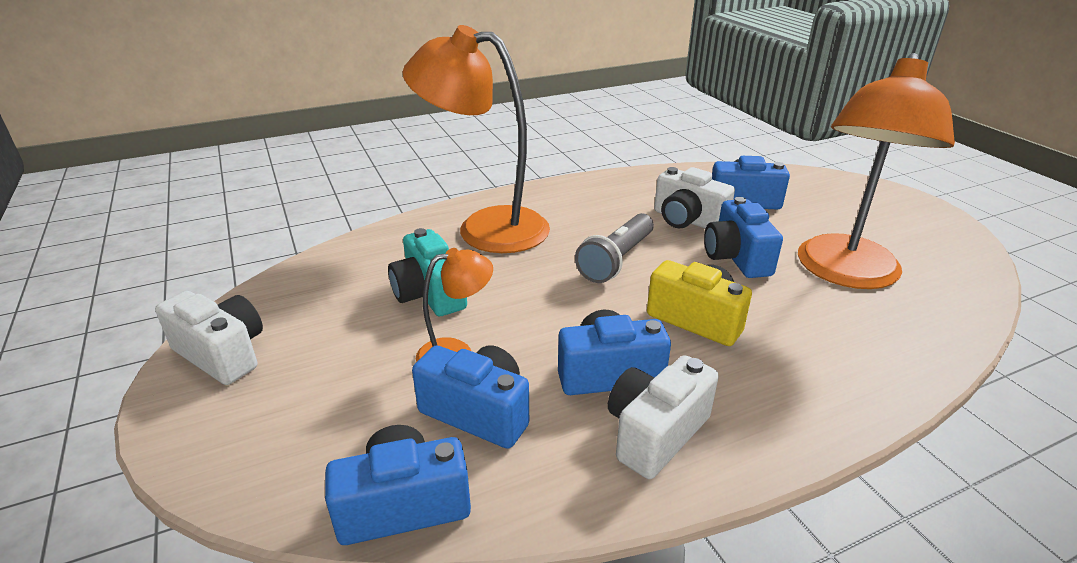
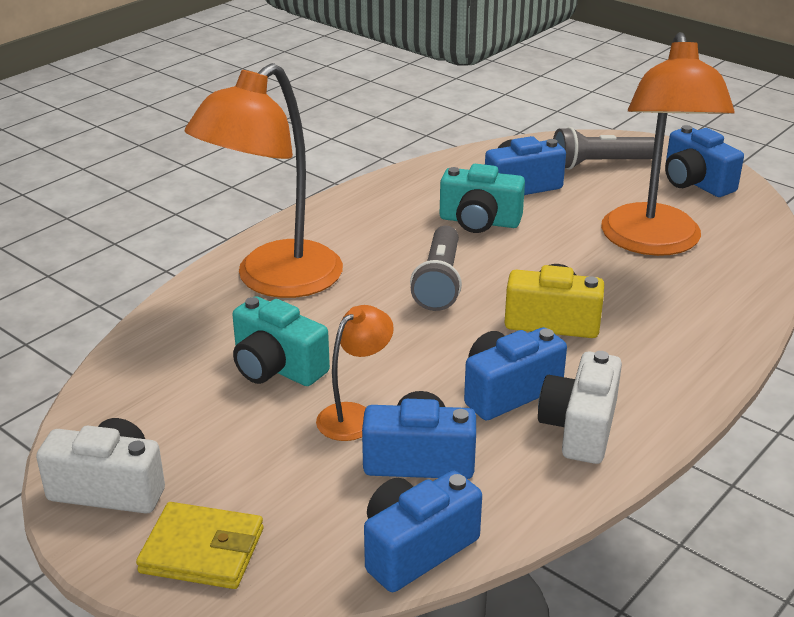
camera: 25 degrees left, 0 degrees up
(232, 434) = (202, 550): none -> yellow wallet
(485, 228) = (274, 281): orange lamp -> orange lamp turned 45 degrees counterclockwise
(687, 220) = (479, 221): white camera -> turquoise camera
(736, 257) = (550, 251): blue camera -> blue camera (695, 182)
(830, 197) = (600, 164): none -> grey flashlight

